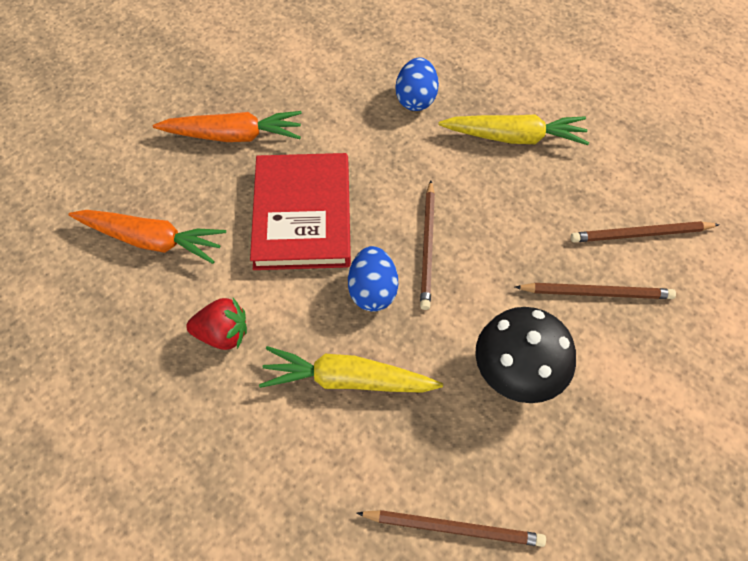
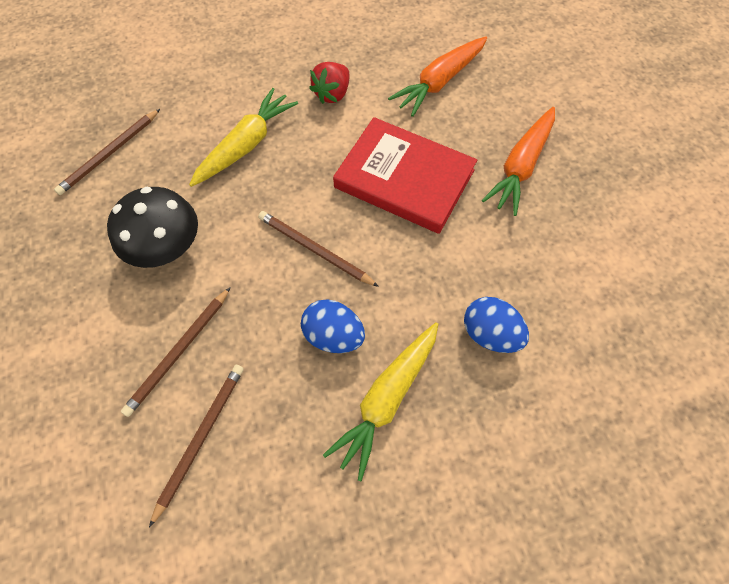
camera: 120 degrees right, 5 degrees up
(372, 291) = (302, 192): blue egg -> blue egg (333, 336)

